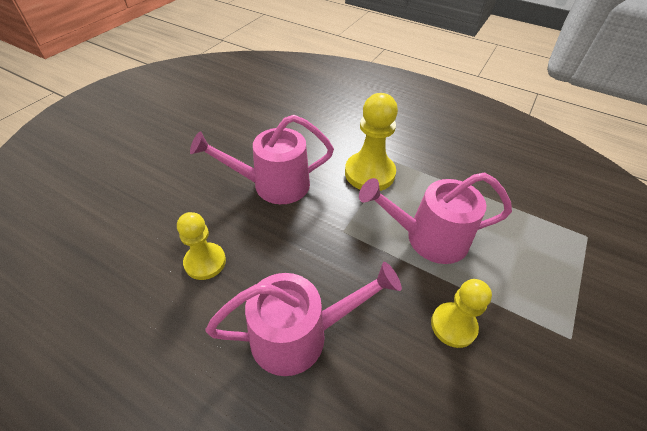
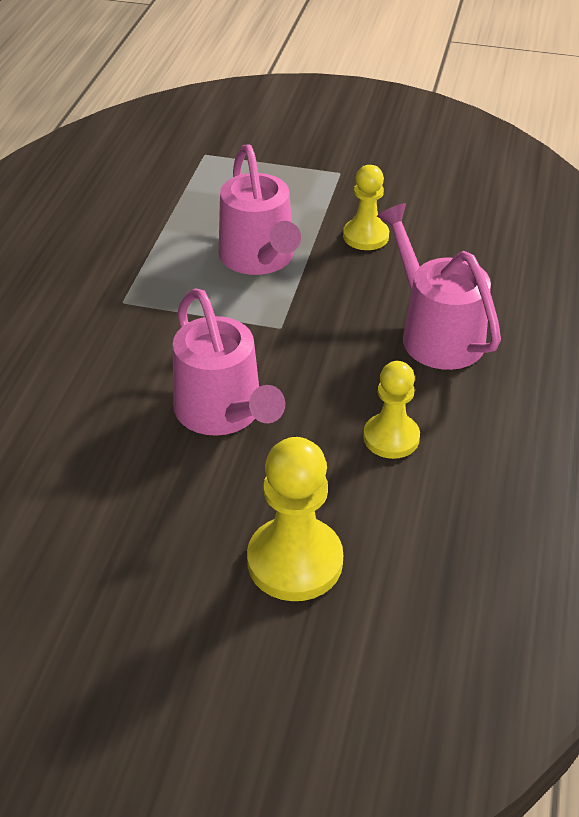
camera: 105 degrees left, 5 degrees down
(369, 173) = (160, 320): yellow pawn -> yellow pawn (295, 561)

